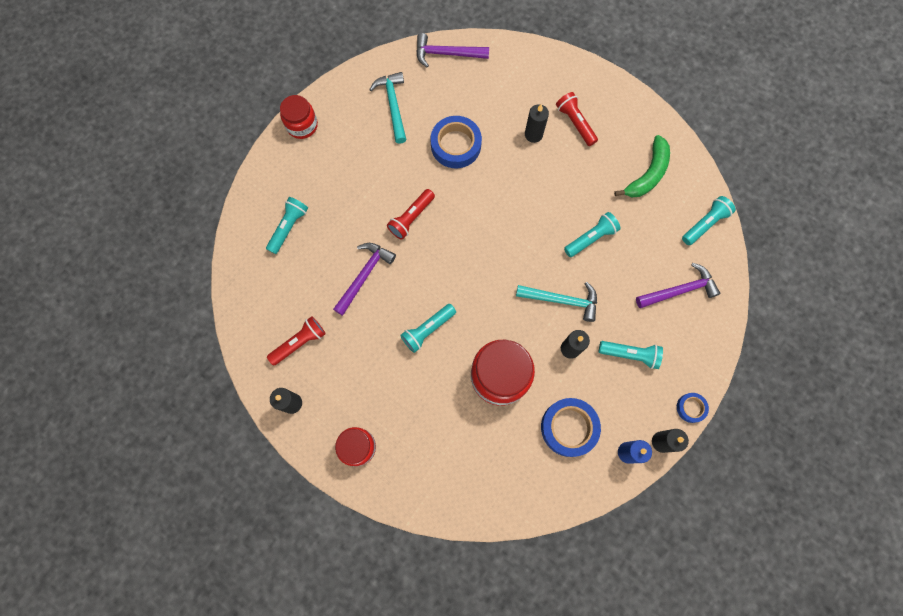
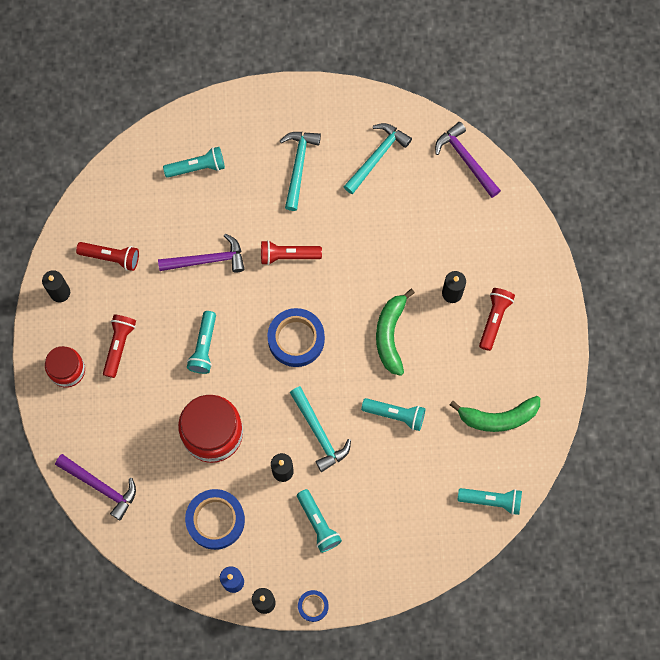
camera: 50 degrees right, 0 degrees up
(302, 125) = (294, 100): red jar -> none
(352, 160) = (298, 166): none -> turquoise hammer
(373, 392) = (119, 346): none -> red flashlight
(428, 330) = (204, 346): turquoise flashlight -> turquoise flashlight turned 90 degrees counterclockwise
(456, 145) = (385, 237): blue tape -> blue tape (296, 339)
(529, 196) = (390, 335): none -> green banana
(679, 290) = (410, 523): purple hammer -> purple hammer (100, 486)

